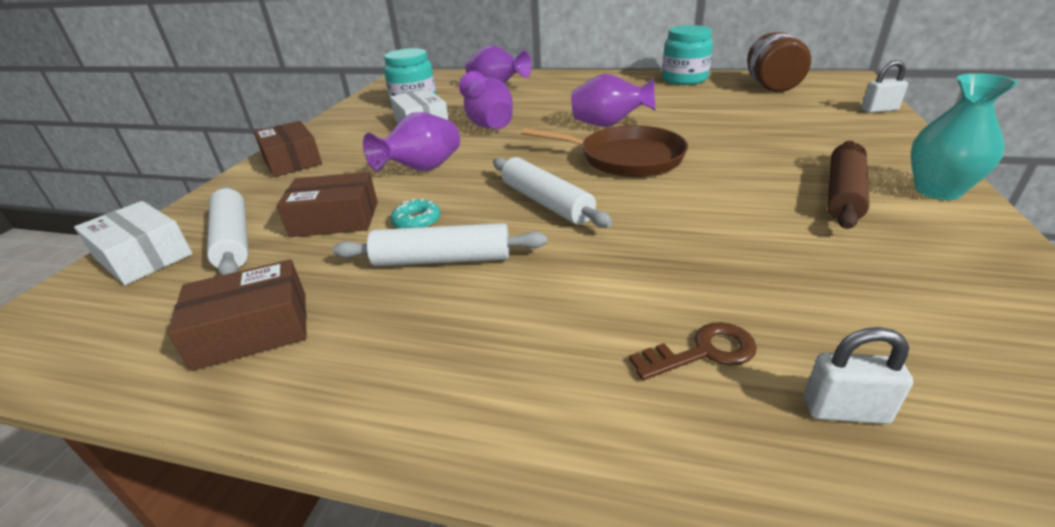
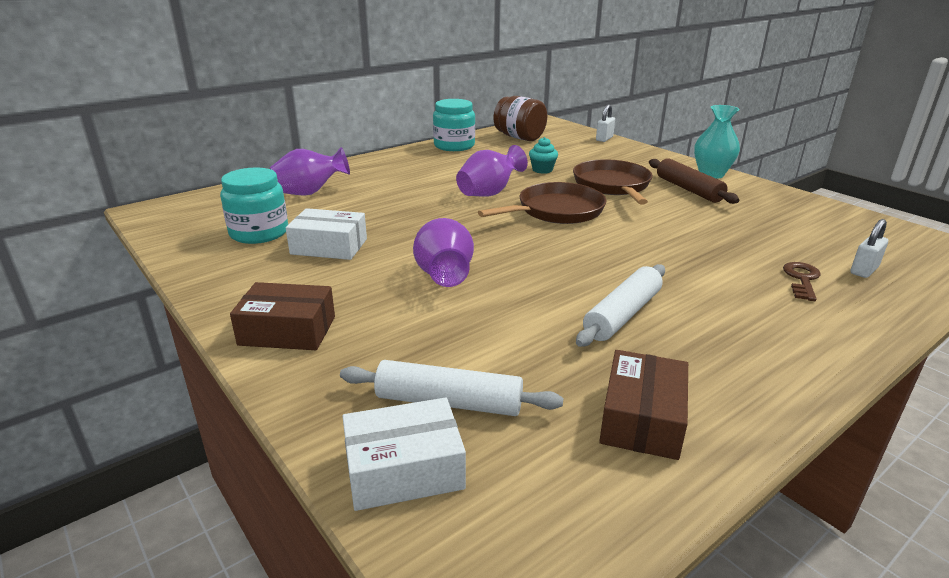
camera: 55 degrees left, 5 degrees down
(335, 219) = (485, 339): brown box -> none
(417, 221) = (545, 306): turquoise donut -> none
(489, 125) = (398, 225): purple vase -> none
(546, 202) = (585, 255): white rolling pin -> none
(712, 120) = (542, 170): none -> turquoise cupcake
(750, 157) = (612, 185): none -> brown pan

